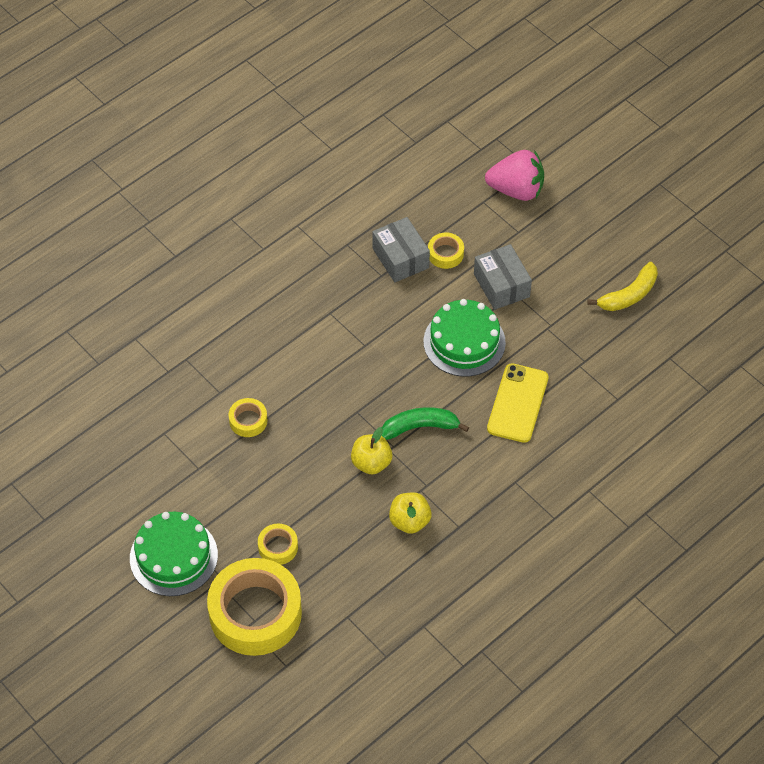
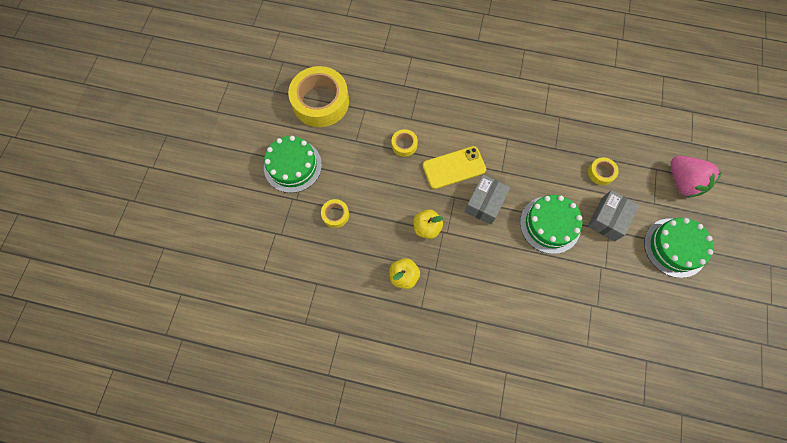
camera: 55 degrees right, 15 degrees up
(255, 613) = (285, 231): yellow tape -> yellow tape (320, 102)
(400, 258) = (576, 150): grey box -> grey box (485, 203)
(420, 427) = (471, 239): green banana -> none
(518, 403) = (533, 285): yellow phone -> yellow phone (454, 168)
(578, 249) = (675, 247): none -> green cake
(629, 295) = (669, 302): yellow banana -> none

